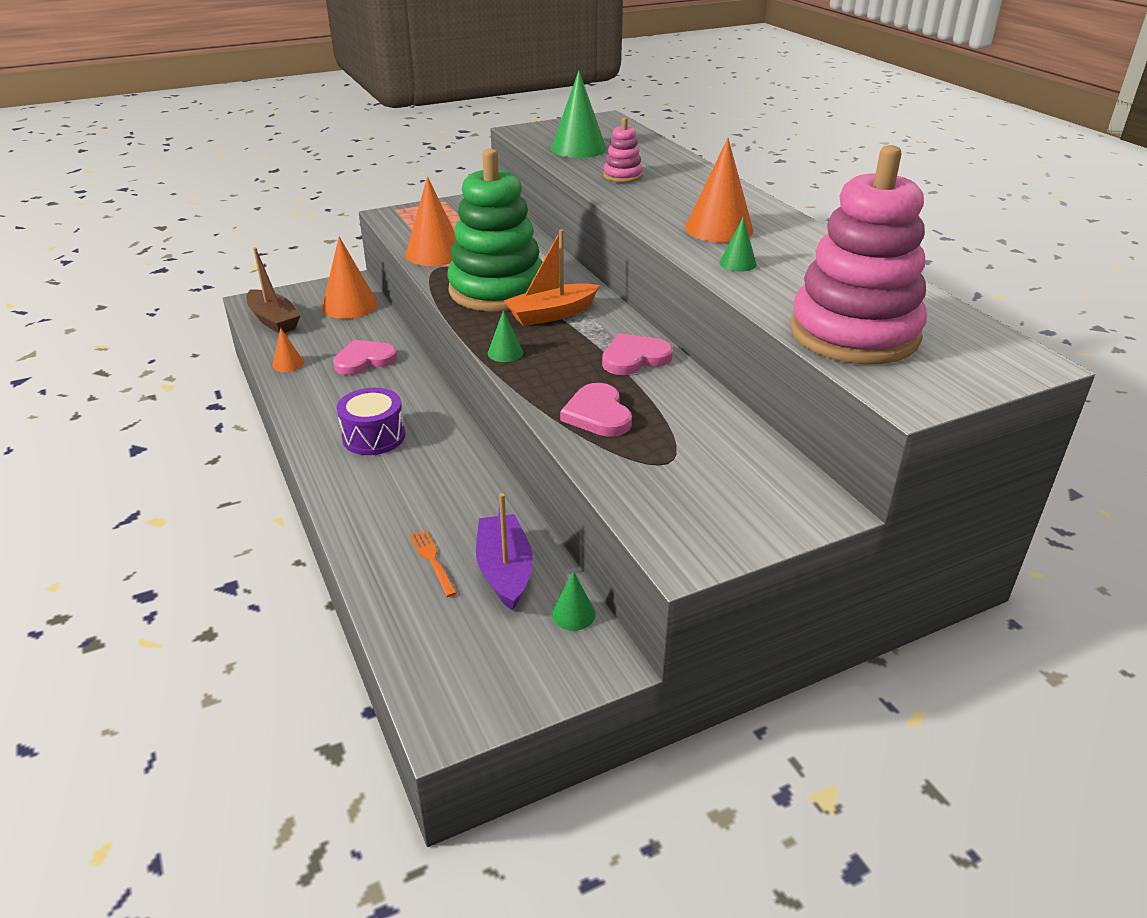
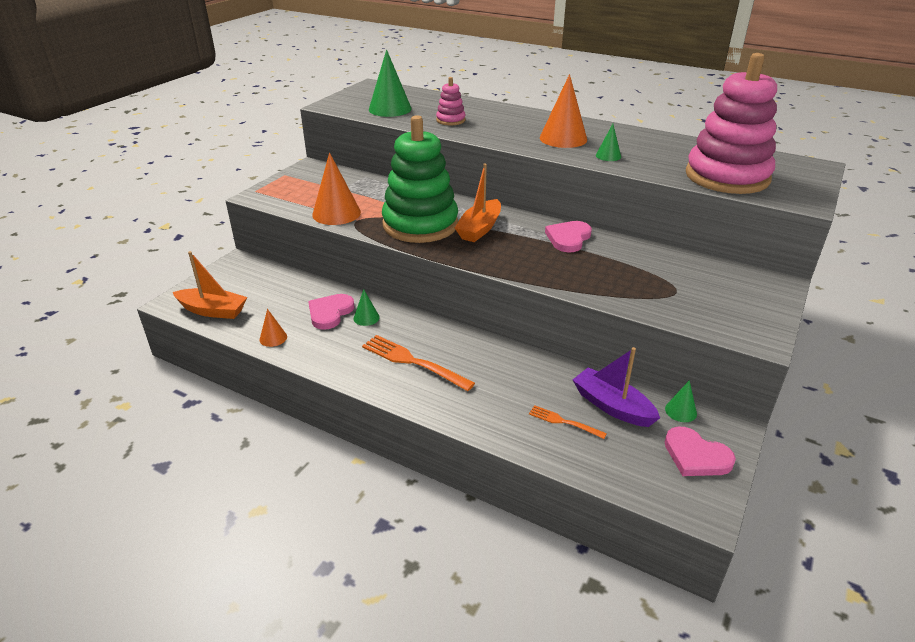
camera: 35 degrees left, 0 degrees up
(274, 320) = (213, 311): brown boat -> orange boat
(350, 306) = (261, 278): orange cone -> none
(374, 437) = (413, 362): purple drum -> orange fork
(505, 353) = (489, 263): green cone -> green cone (366, 318)
(597, 414) = (600, 279): pink heart -> pink heart (696, 456)

